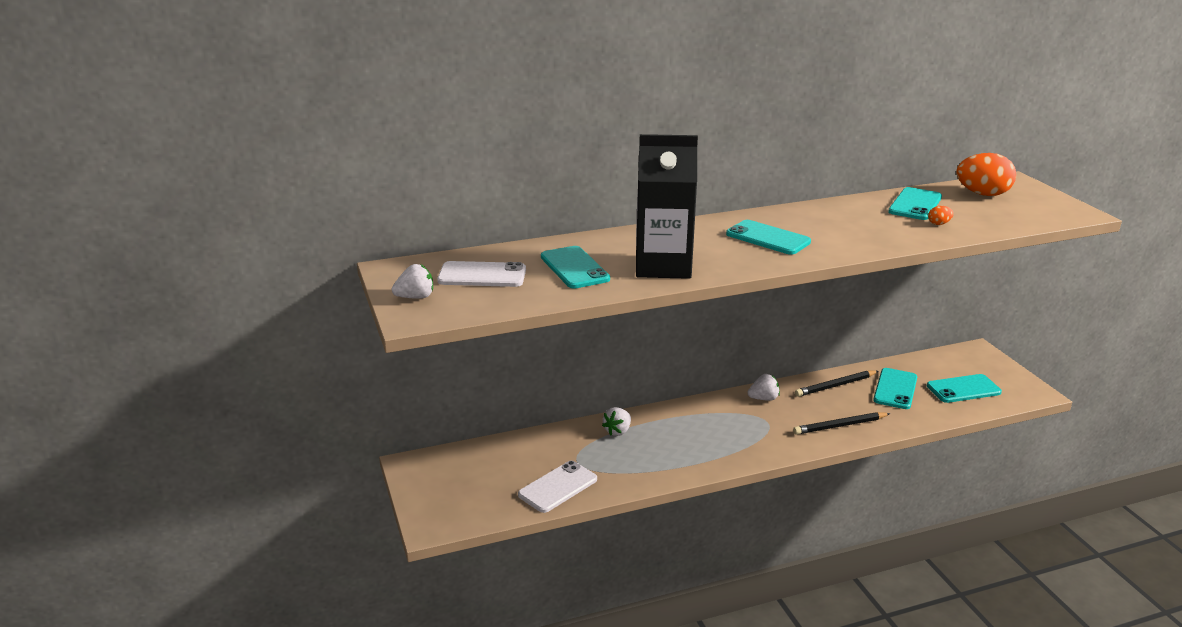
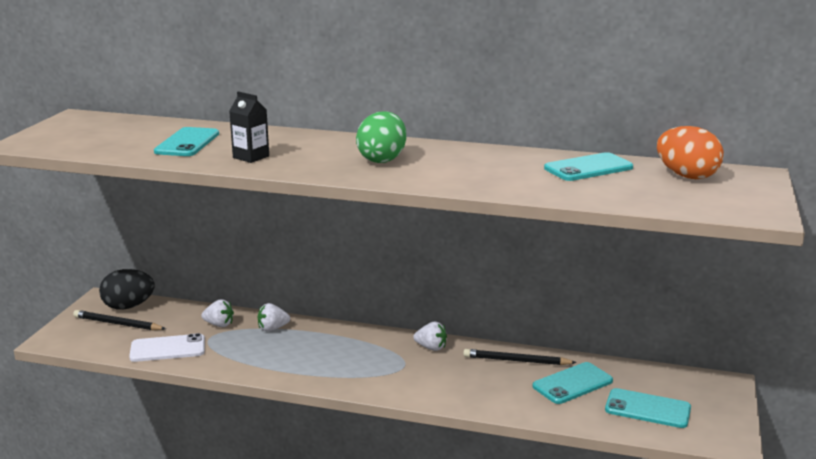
camera: 35 degrees right, 5 degrees down
(415, 297) = (49, 134): white strawberry -> white strawberry (219, 325)
(452, 462) = (128, 306): none -> black egg
(482, 275) = (118, 132): white phone -> none
(663, 266) = (251, 157): black carton -> black carton, size x0.49
(768, 238) = (382, 159): turquoise phone -> green egg
(840, 426) = (464, 392): black pencil -> black pencil (117, 324)
(939, 224) = (573, 186): orange egg -> none

